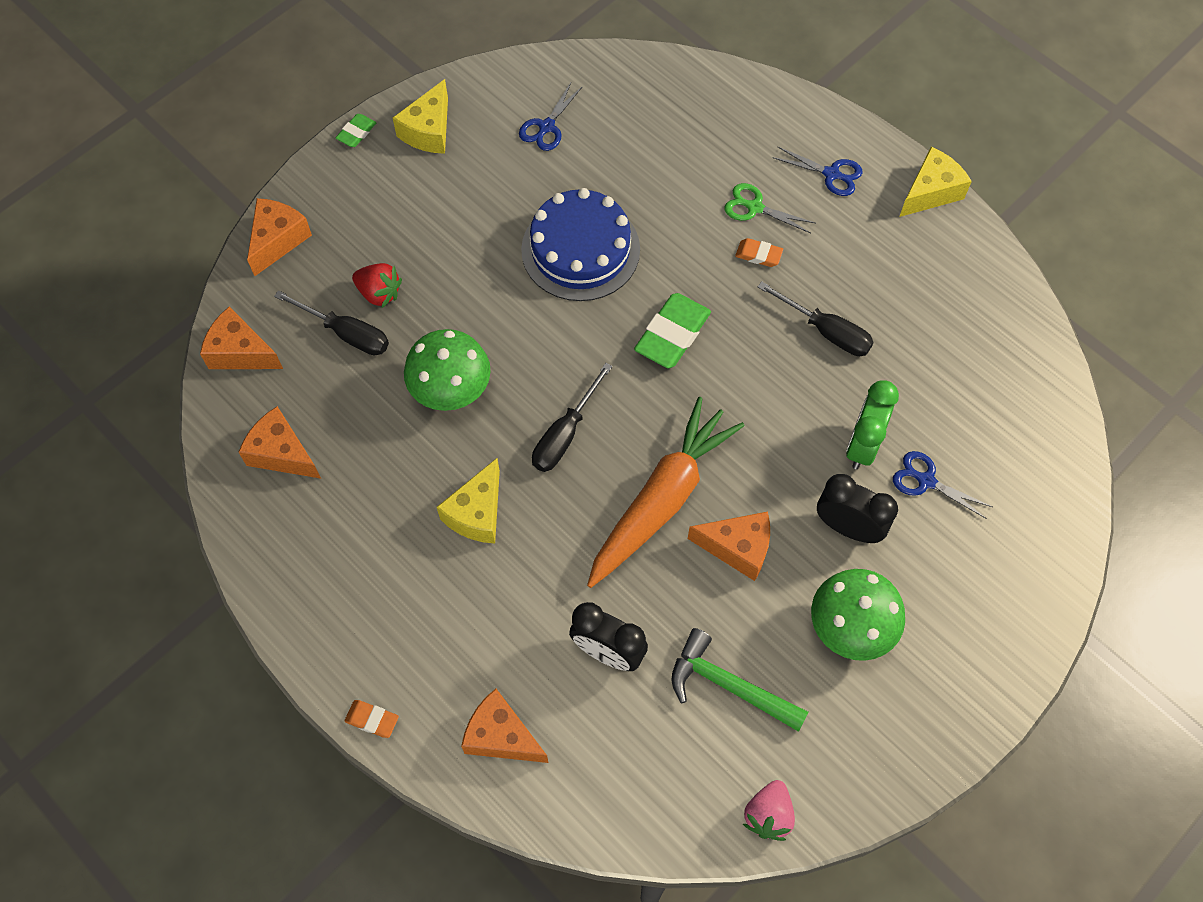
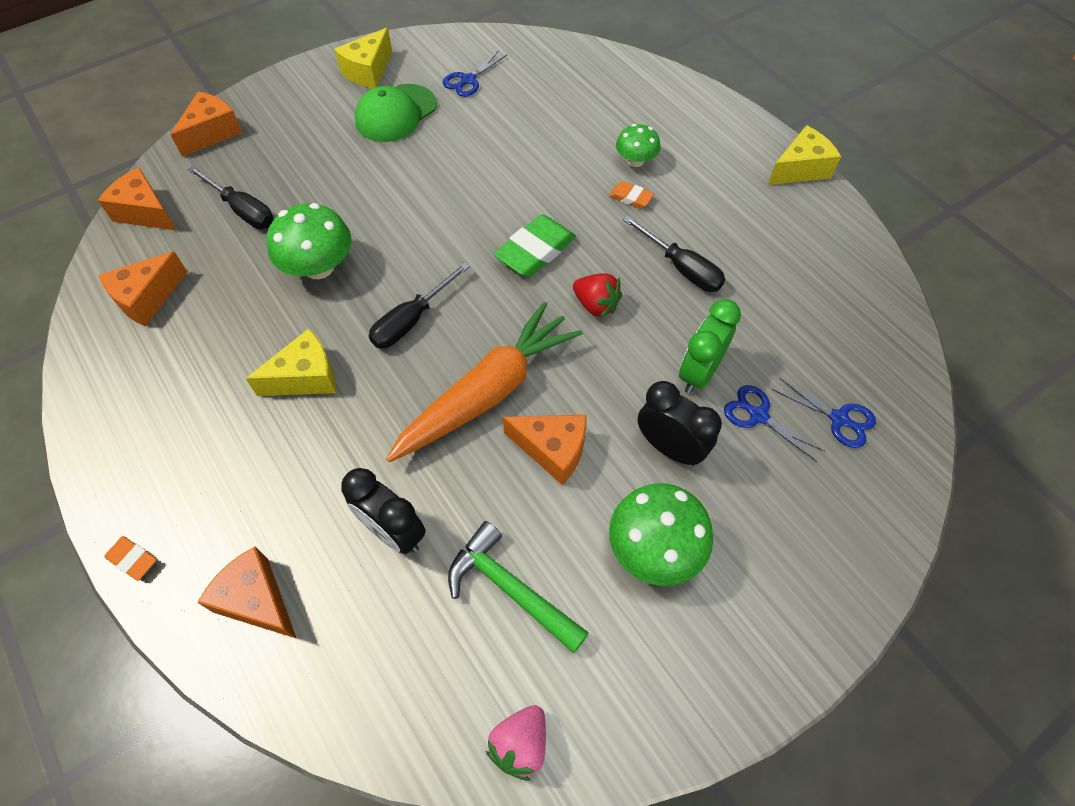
camera: 10 degrees right, 5 degrees down
(282, 453) = (147, 298): orange cheese -> orange cheese turned 90 degrees counterclockwise
(356, 133) = (308, 65): green eraser -> none
(379, 293) = (283, 183): red strawberry -> red strawberry (596, 305)
(477, 184) = (395, 113): none -> green cap
(477, 513) = (306, 377): yellow cheese -> yellow cheese turned 150 degrees counterclockwise
(580, 249) = (470, 173): blue cake -> none
(755, 207) = (635, 161): green scissors -> green mushroom
(831, 174) = (710, 144): blue scissors -> blue scissors (839, 419)

